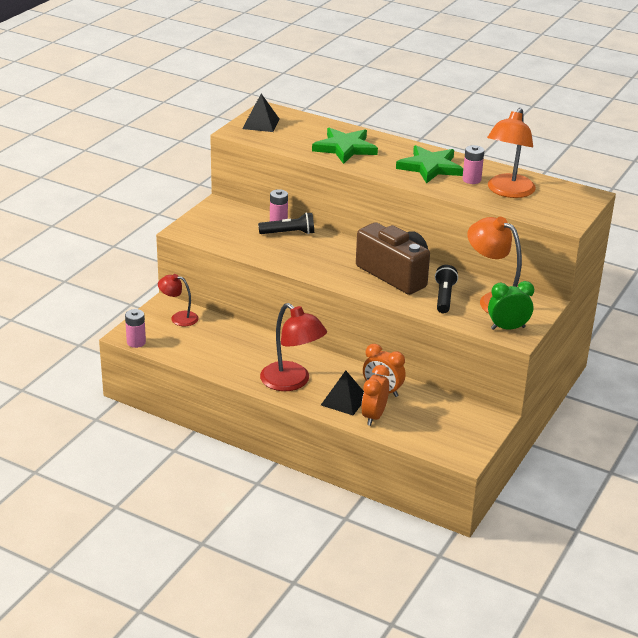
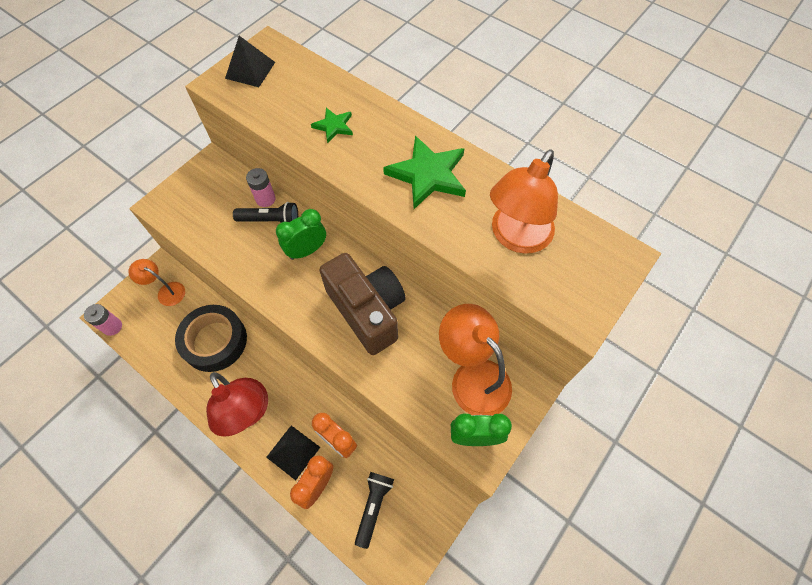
camera: 10 degrees right, 30 degrees up
(179, 318) = (166, 291): red lamp -> orange lamp
(241, 344) = (214, 341): none -> black tape
(329, 247) = (307, 250): none -> green clock
(345, 148) = (334, 126): green star -> green star, size x0.53
(444, 297) = (413, 362): black flashlight -> black flashlight (373, 507)
(471, 180) = (474, 206): pink battery -> none

